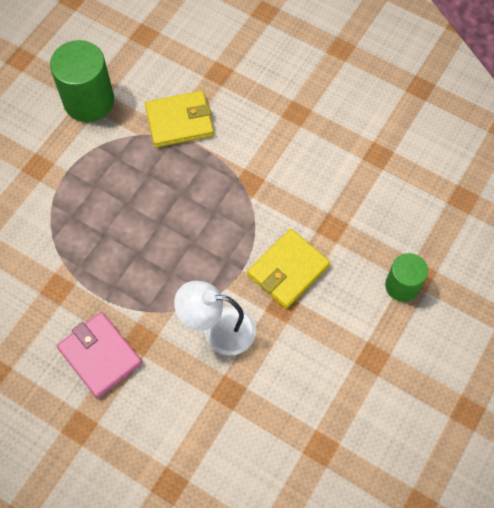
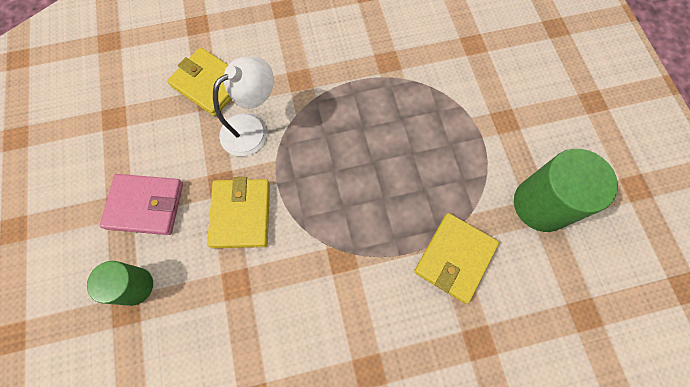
camera: 135 degrees right, 5 degrees up
(100, 356) = (314, 50): pink wallet -> pink wallet (145, 205)
(215, 405) = (209, 84): none -> yellow wallet

